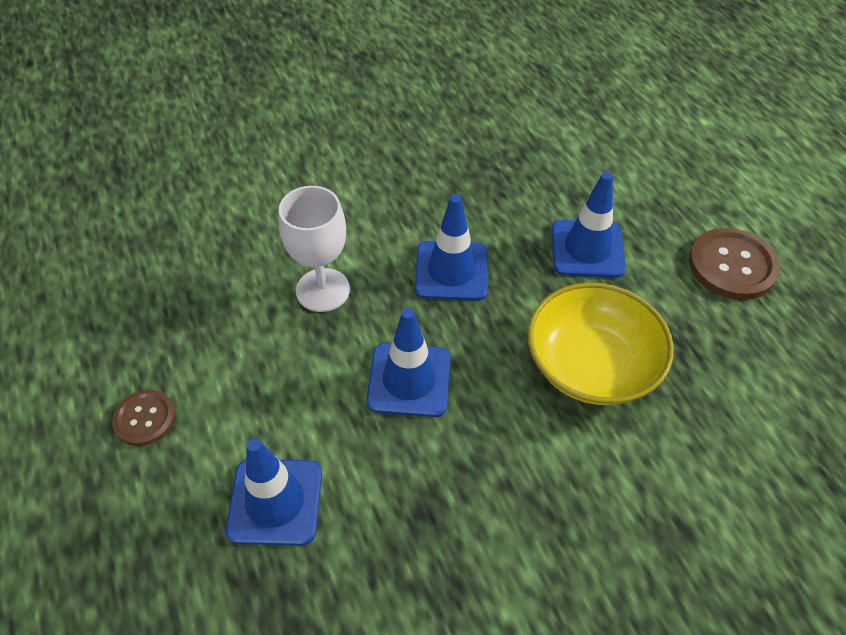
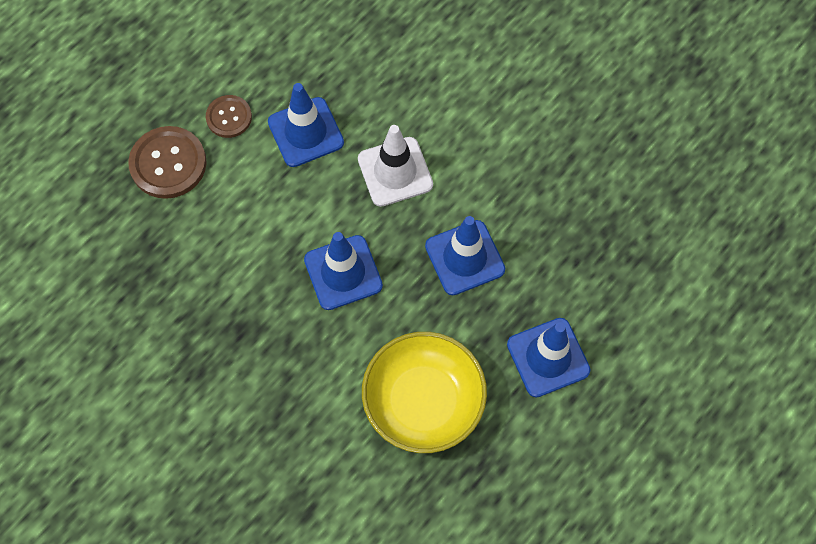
camera: 65 degrees right, 15 degrees up
(275, 502) = (207, 232): blue traffic cone -> blue traffic cone (305, 132)
(323, 290) = (395, 172): white goblet -> white traffic cone
(732, 266) = (595, 488): brown button -> brown button (168, 163)

